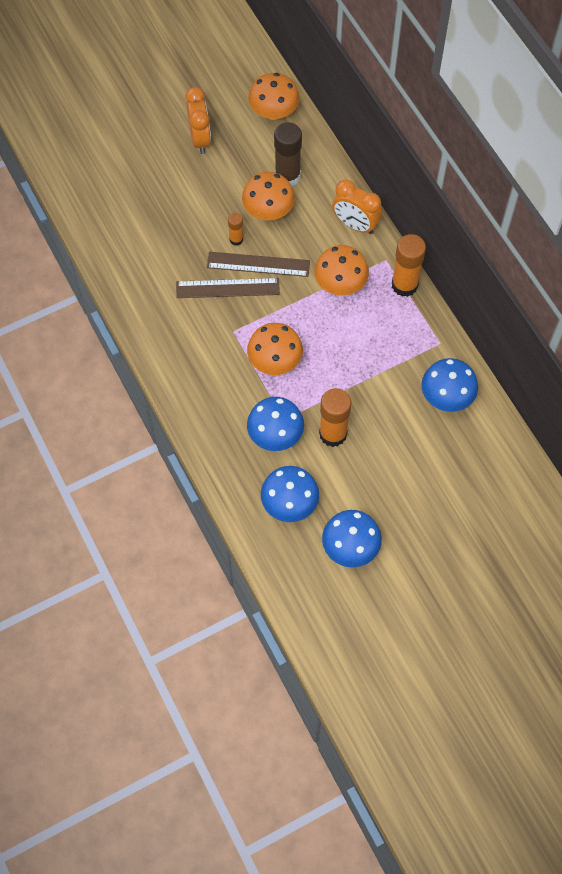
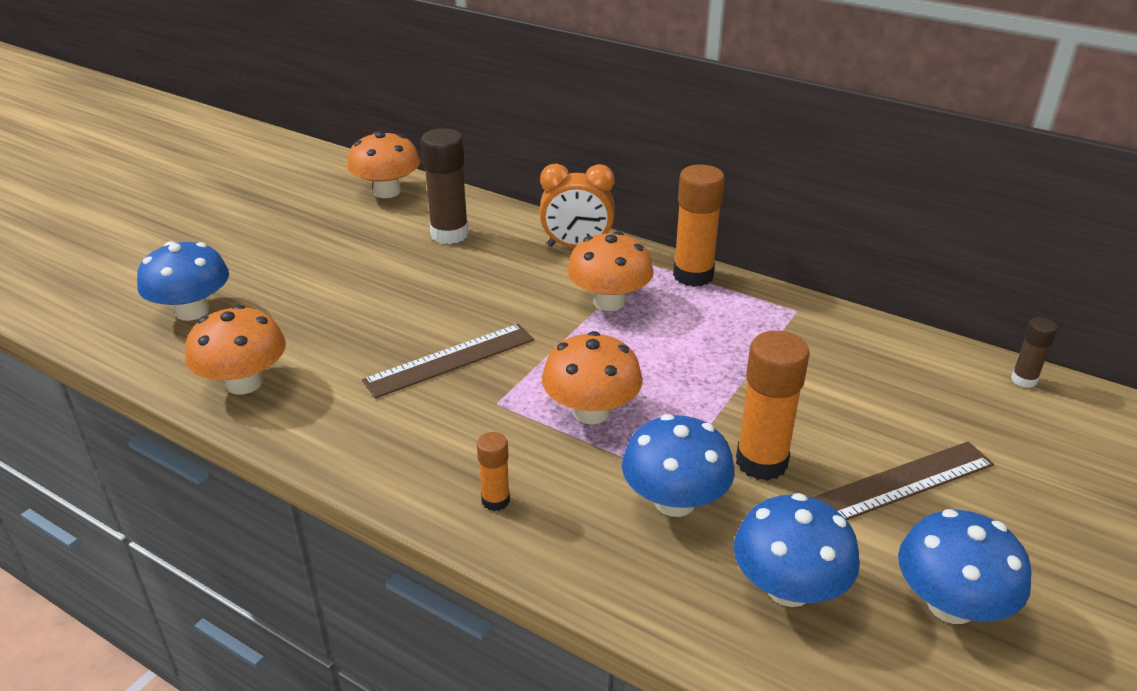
camera: 30 degrees left, 30 degrees down
(200, 139) = (301, 238): orange clock -> none
(236, 239) = (424, 308): orange glue stick -> orange glue stick (495, 500)
(258, 264) = (477, 321): brown ruler -> brown ruler (901, 483)
(268, 210) = (448, 269): orange mushroom -> orange mushroom (244, 383)
(446, 396) = (866, 357): blue mushroom -> blue mushroom (192, 311)
(516, 455) = (1023, 380): none -> brown glue stick

